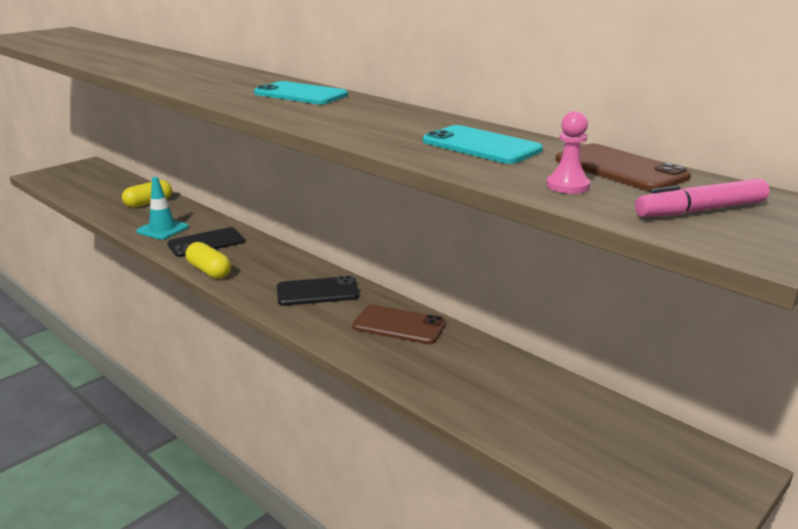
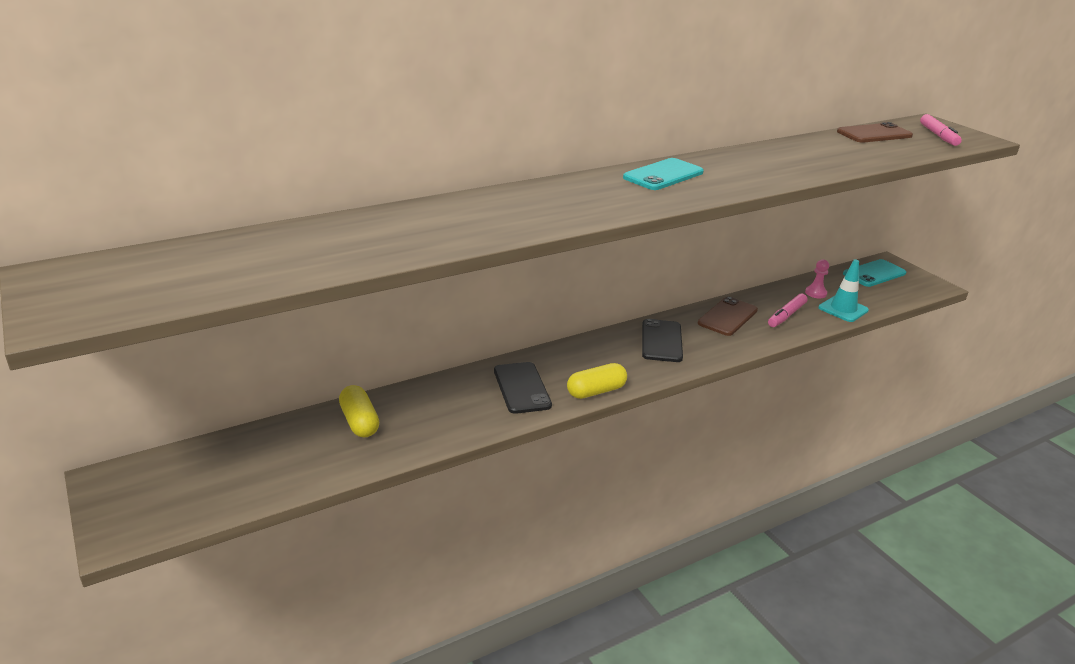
camera: 75 degrees left, 5 degrees up
(163, 229) = (463, 414): turquoise traffic cone -> turquoise traffic cone (843, 309)
(433, 366) = (786, 315): none -> pink marker
(481, 146) = (829, 151): turquoise phone -> turquoise phone (874, 274)
(567, 186) = (906, 148): pink pawn -> pink pawn (815, 293)

